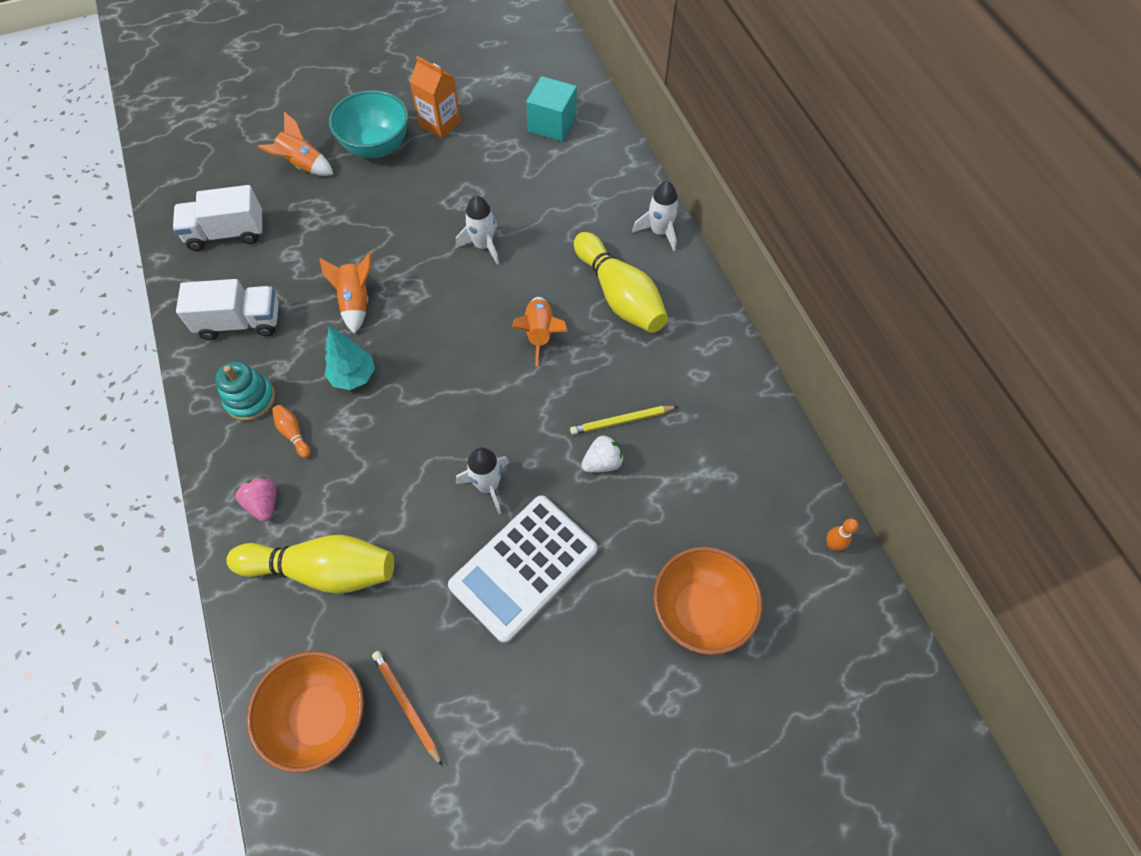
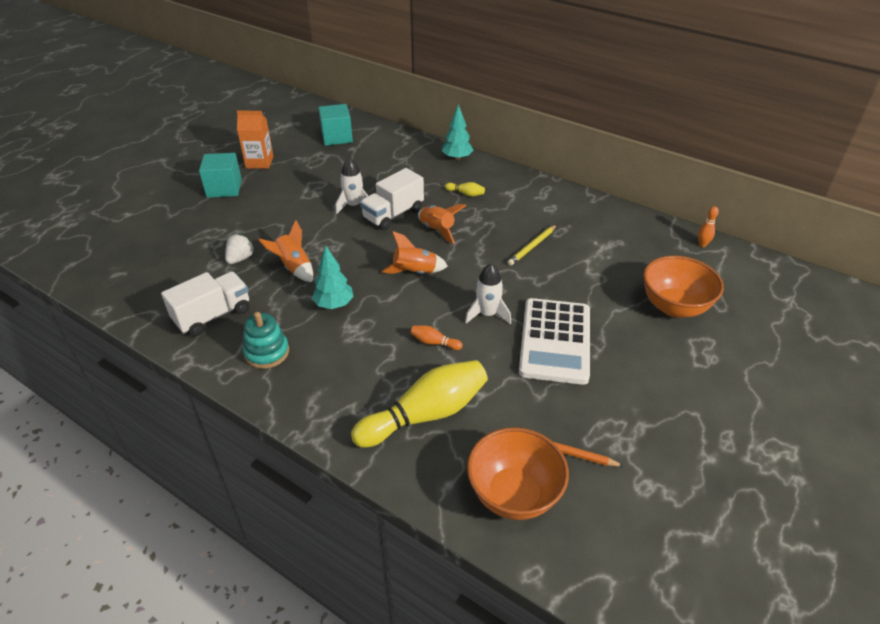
camera: 35 degrees left, 20 degrees down
(227, 233) = (150, 274): white truck -> white truck (393, 214)
(264, 503) = (340, 403): pink strawberry -> none
(293, 433) = (321, 354): orange bowling pin -> orange bowling pin (434, 343)
(303, 166) = (176, 217): orange rocket -> orange rocket (415, 272)
(376, 146) = (224, 188): turquoise bowl -> turquoise cube
(602, 462) = (543, 270): white strawberry -> white strawberry (240, 258)
(619, 295) = (466, 194): yellow bowling pin -> yellow bowling pin, size x0.41
(659, 232) = (457, 158): white rocket -> turquoise tree

